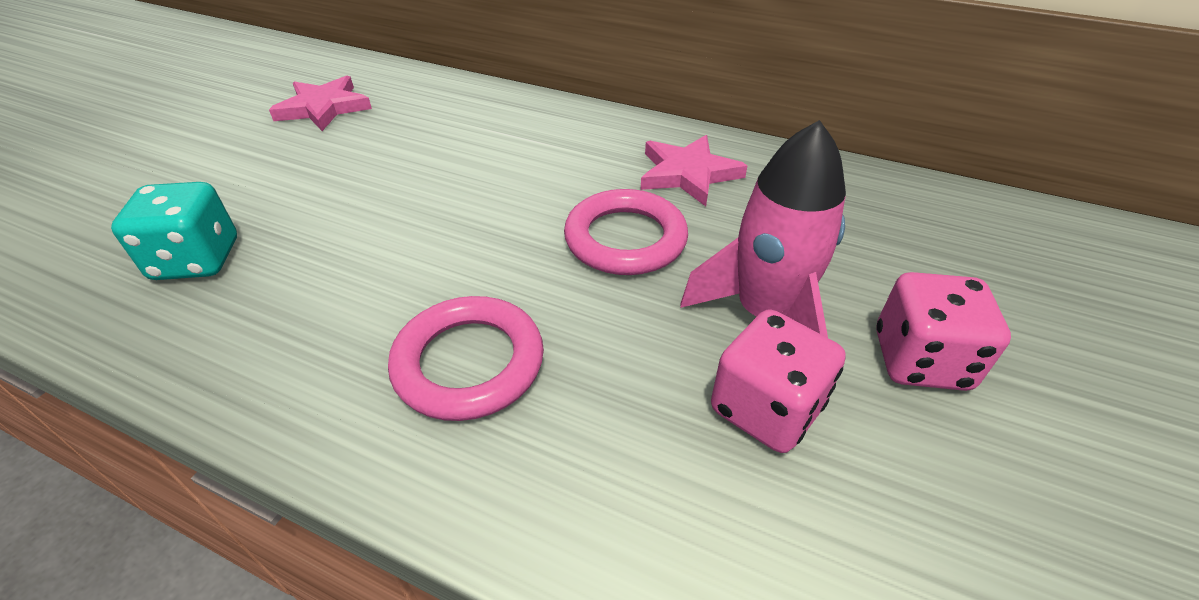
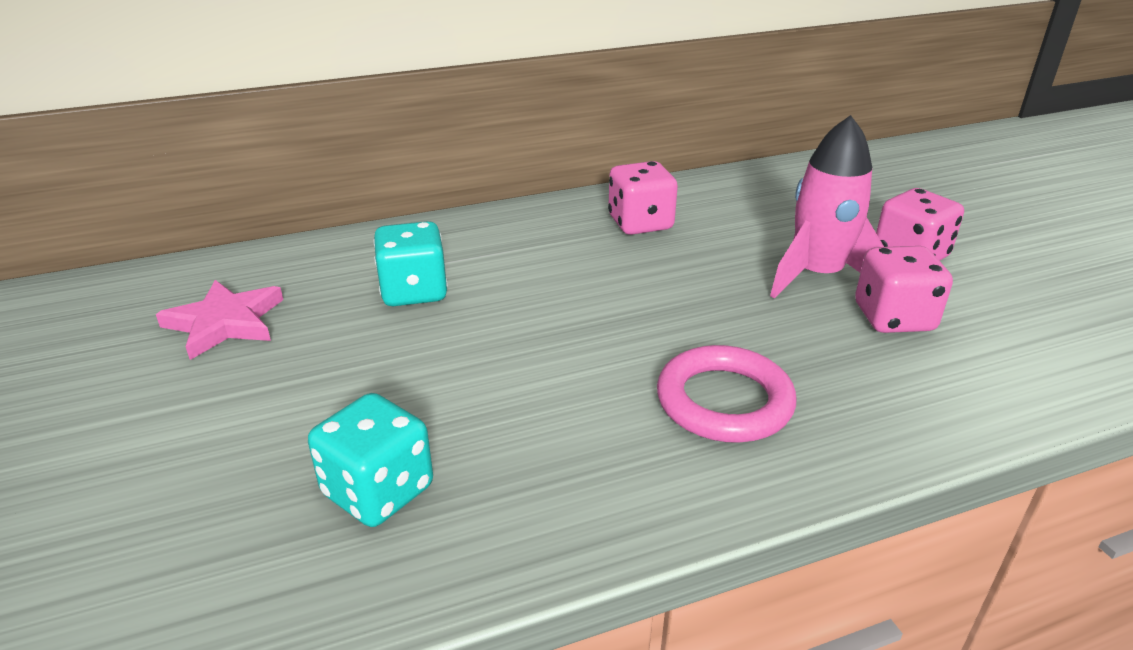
camera: 45 degrees left, 10 degrees down
(441, 142) = (414, 291): none -> turquoise dice
(625, 239) = (677, 281): pink ring -> none
(688, 174) = (640, 223): pink star -> pink dice

